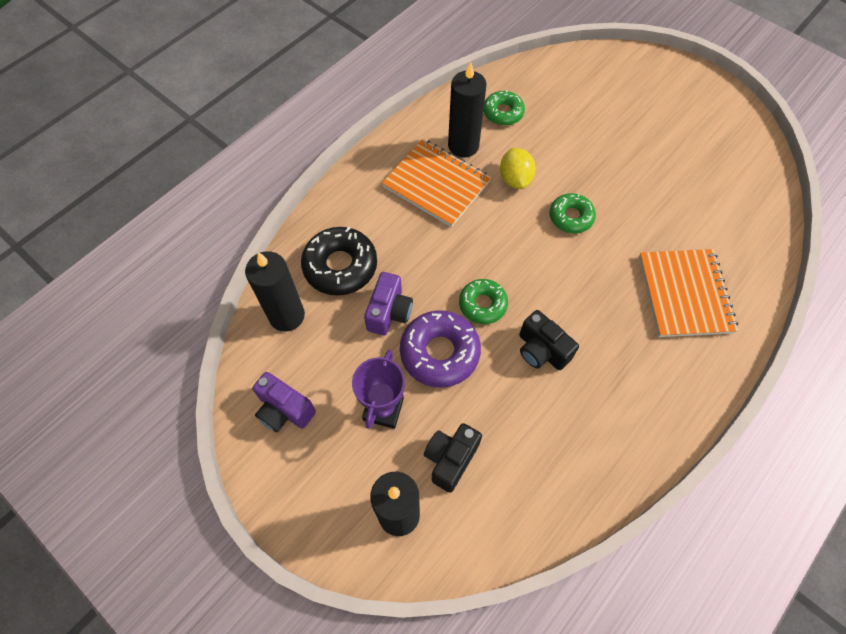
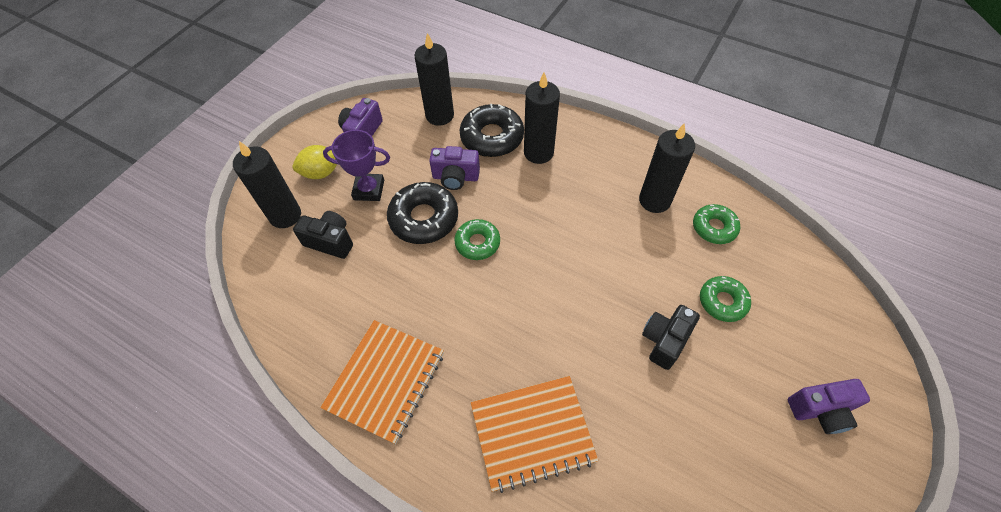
camera: 80 degrees right, 5 degrees down
(376, 226) = (538, 153): none -> black candle
(436, 184) = (599, 187): orange notebook -> orange notebook (385, 380)
(439, 352) = (424, 218): purple donut -> black donut
(515, 179) = (630, 250): yellow lemon -> yellow lemon (321, 173)
(541, 350) = (439, 297): black camera -> black camera (664, 341)
(571, 217) = (599, 307): green donut -> green donut (722, 302)
(673, 103) = (820, 410): none -> purple camera

